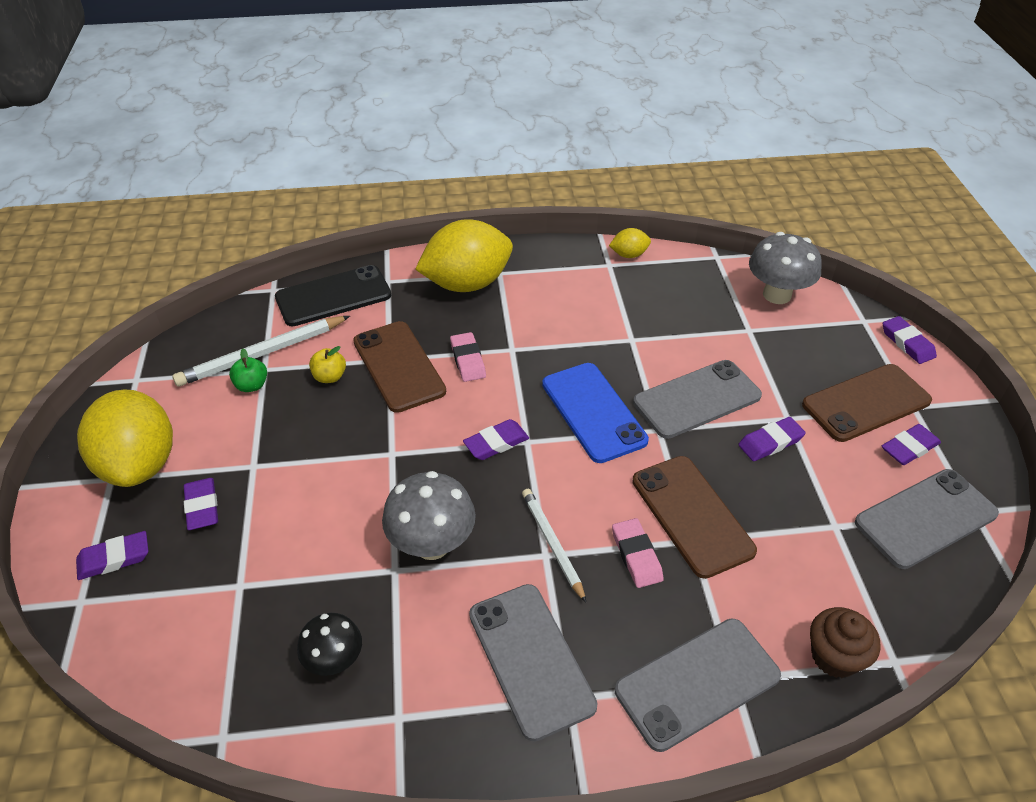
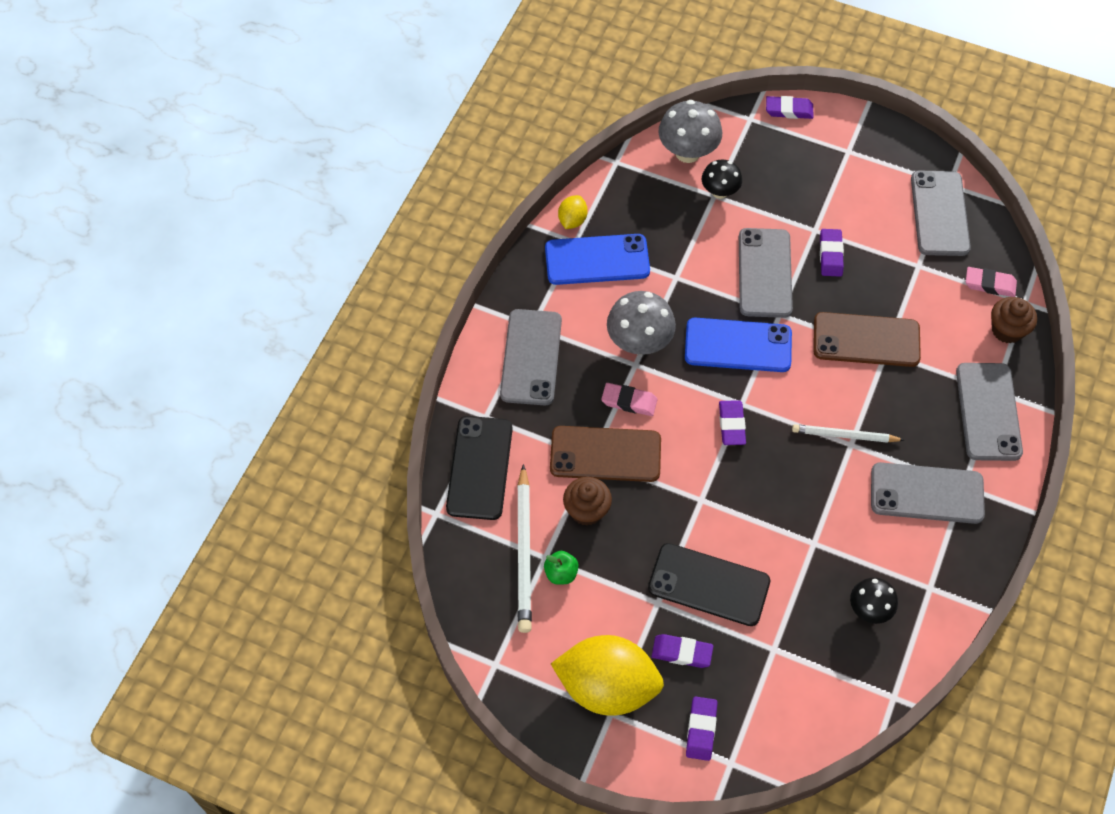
camera: 60 degrees left, 15 degrees up
(293, 498) = (709, 584): none -> black phone
(330, 377) = (586, 510): yellow apple -> brown cupcake
(432, 544) = (804, 510): grey mushroom -> grey mushroom (639, 342)
(467, 284) = (531, 357): yellow lemon -> grey phone
(602, 284) = (597, 260): none -> blue phone
(636, 555) = (881, 391): pink eraser -> pink eraser (990, 284)
(757, 332) = (719, 192): none -> black mushroom
(866, 403) = (829, 175): brown phone -> none
(909, 448) = (881, 180): purple eraser -> none

